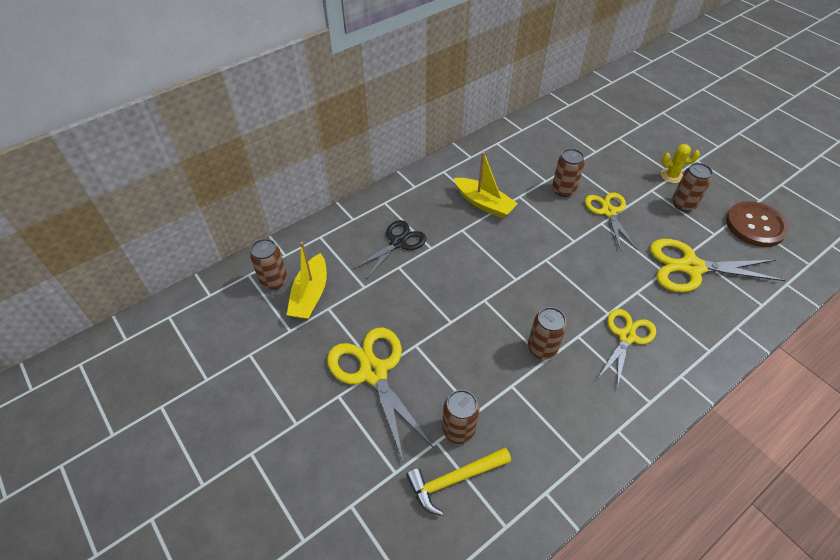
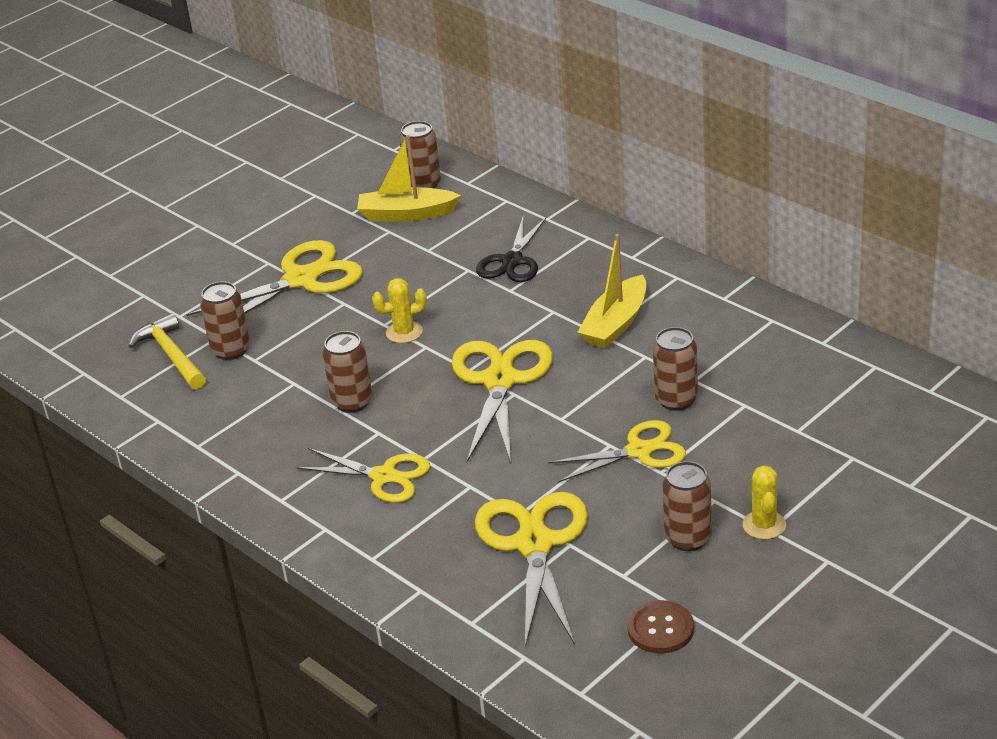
camera: 85 degrees right, 15 degrees down
(398, 242) = (512, 261): black scissors -> black scissors turned 75 degrees clockwise
(464, 310) = (404, 332): none -> yellow cactus
(531, 265) = (499, 380): none -> yellow scissors
(755, 225) = (660, 629): brown button -> brown button, size x0.62

